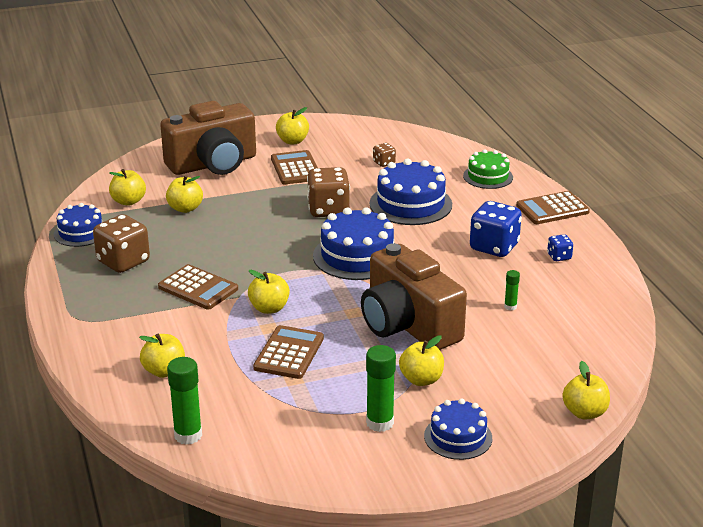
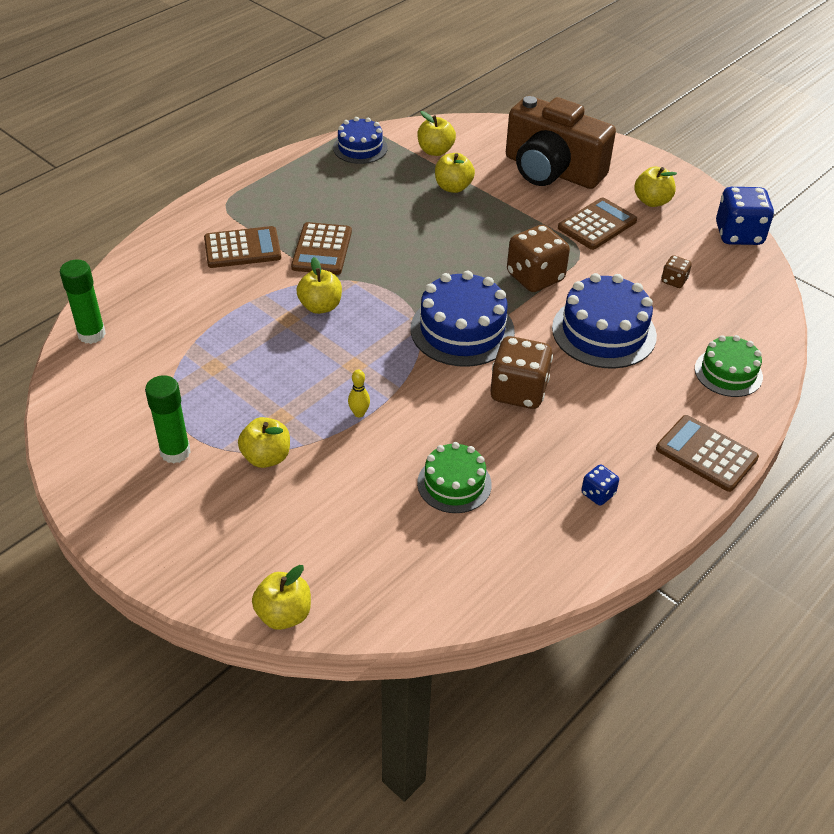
camera: 60 degrees right, 15 degrees up
(123, 262) = (331, 190): brown dice -> brown dice (518, 391)
(164, 371) = (178, 283): yellow apple -> none
(289, 353) = (254, 348): brown calculator -> brown calculator (242, 248)
(408, 325) = (359, 413): brown camera -> yellow bowling pin
(458, 437) = (182, 519): blue cake -> none
(494, 247) = (571, 429): blue dice -> blue dice (738, 234)
(510, 307) = (454, 484): green glue stick -> green cake

